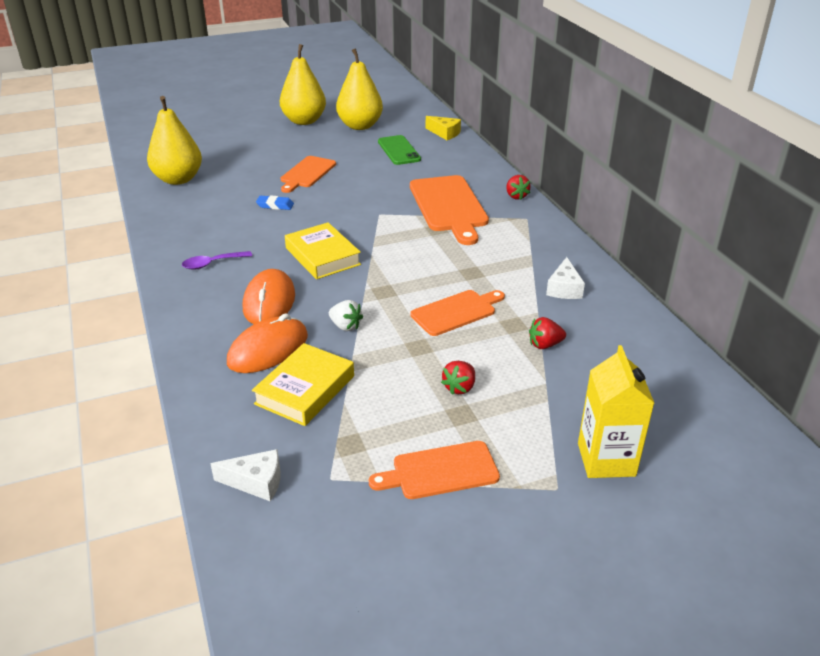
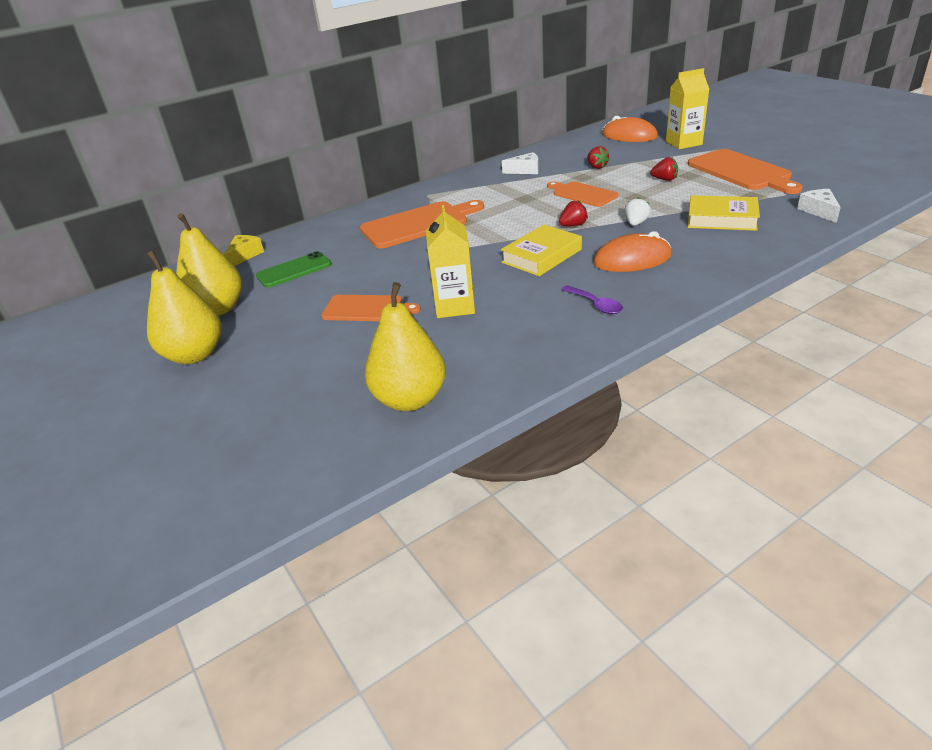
camera: 100 degrees left, 0 degrees up
(268, 349) = (694, 242): orange mouse -> orange mouse (629, 136)
(275, 205) = (454, 306): blue eraser -> yellow carton
(440, 471) = (741, 172): orange cutting board -> orange cutting board, size x1.60
(516, 196) = (388, 203): red strawberry -> red strawberry (573, 225)

